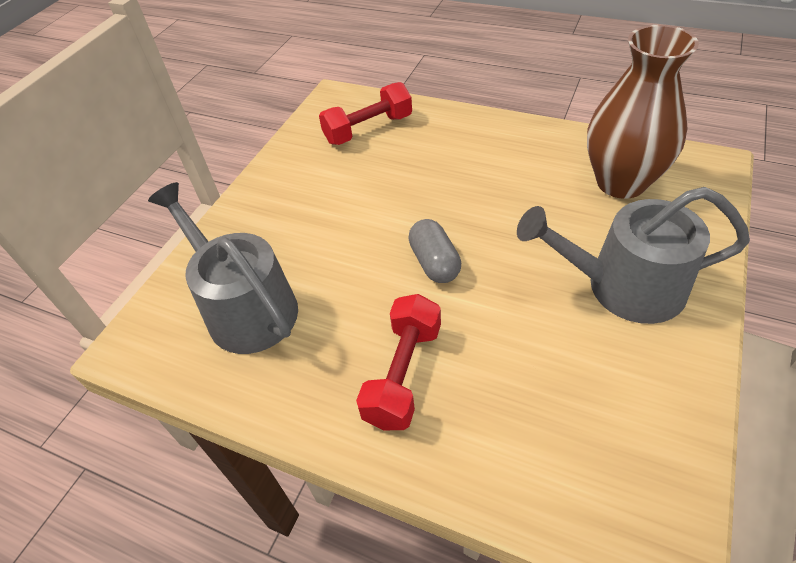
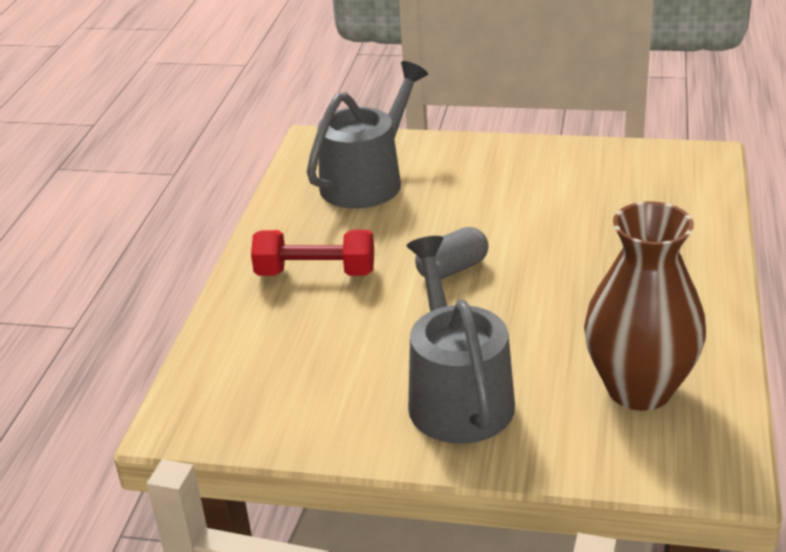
camera: 75 degrees right, 15 degrees down
(368, 129) = (652, 191): red dumbbell -> none

